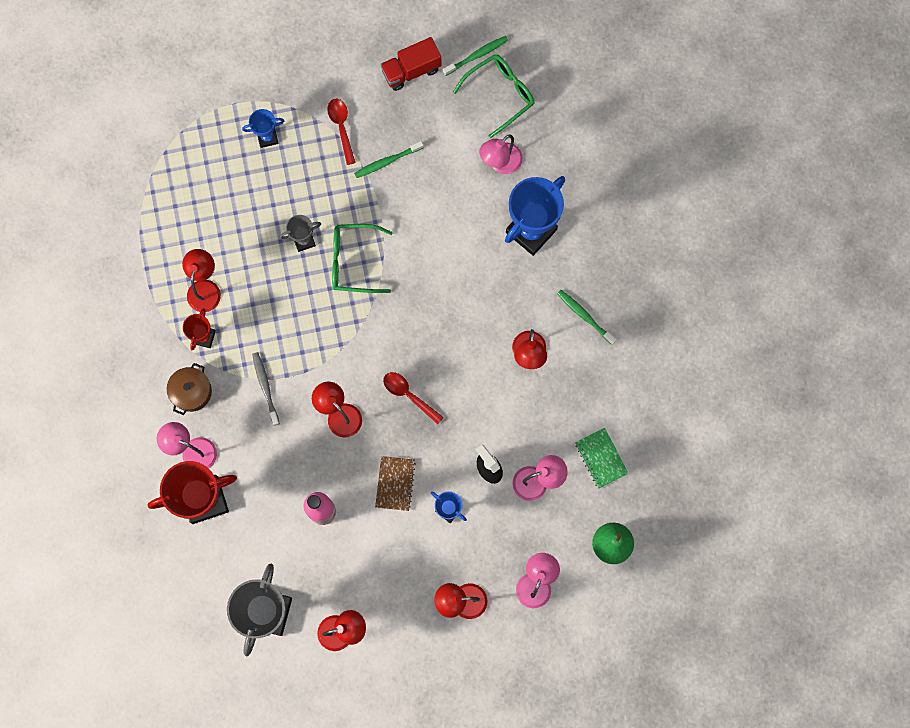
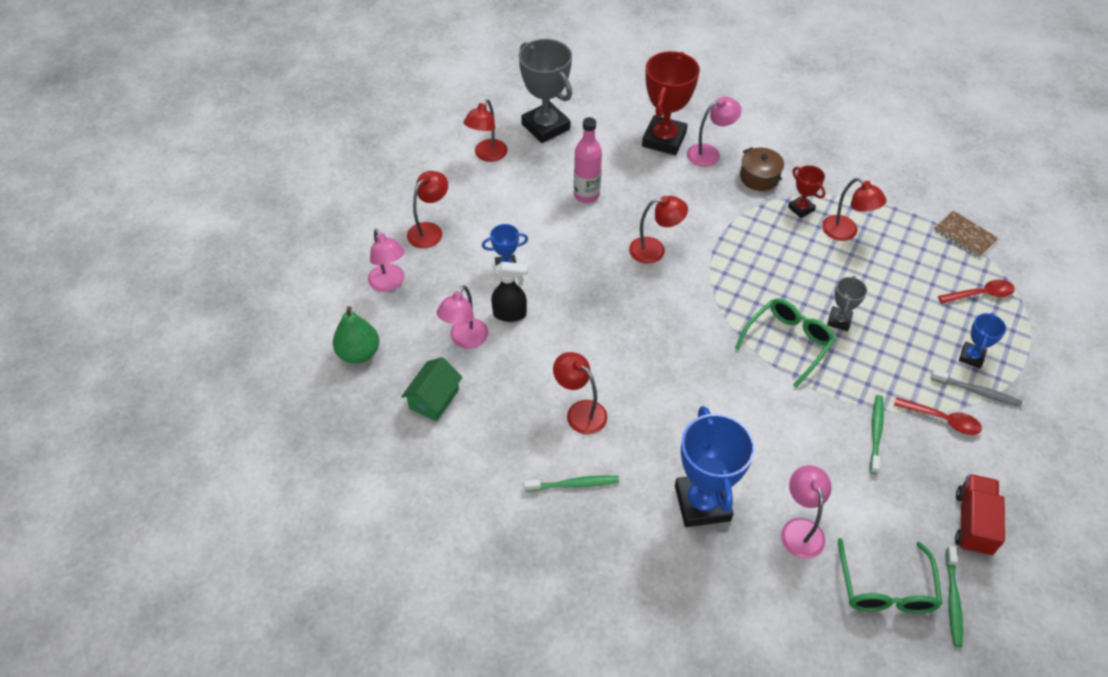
camera: 130 degrees right, 25 degrees down
(265, 387) = (722, 220): grey toothbrush -> grey toothbrush (976, 391)
(395, 483) = (563, 249): brown notebook -> brown notebook (964, 235)
(409, 395) = (627, 303): red spoon -> red spoon (980, 294)
(601, 458) = (434, 399): green notebook -> green house

